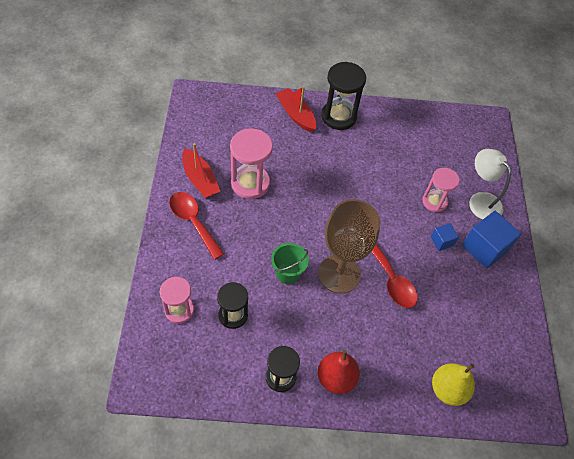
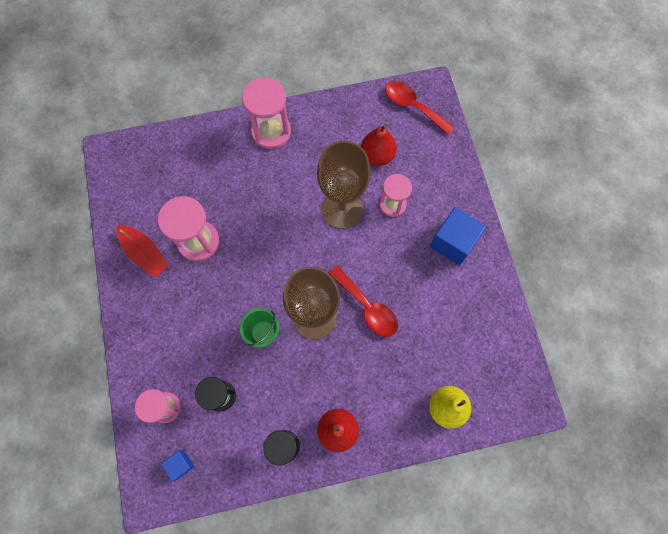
camera: 10 degrees left, 15 degrees up
(193, 222) = (152, 305): red spoon -> red spoon (413, 106)
(296, 115) = (225, 143): red boat -> none
(338, 116) = (271, 132): black hourglass -> pink hourglass
(387, 193) = (342, 209): none -> brown goblet
(429, 159) = (377, 156): none -> red pear
(441, 241) = (409, 248): blue cube -> blue cube (180, 464)
(480, 200) = (439, 188): white lamp -> none

